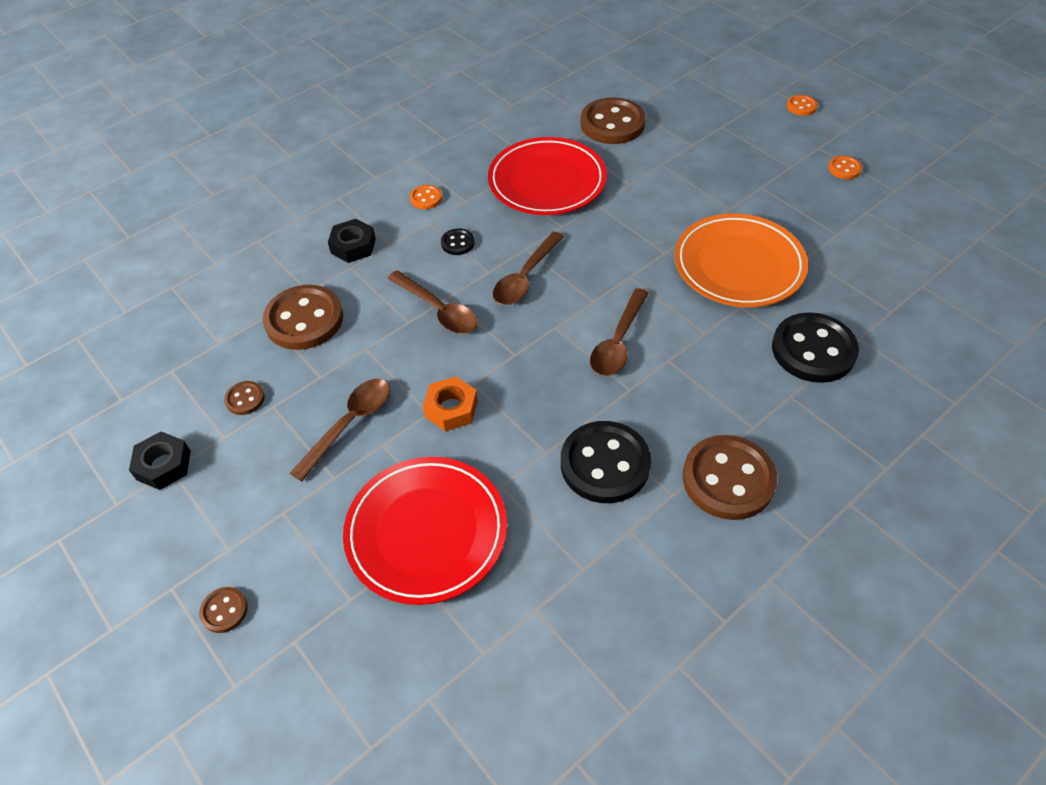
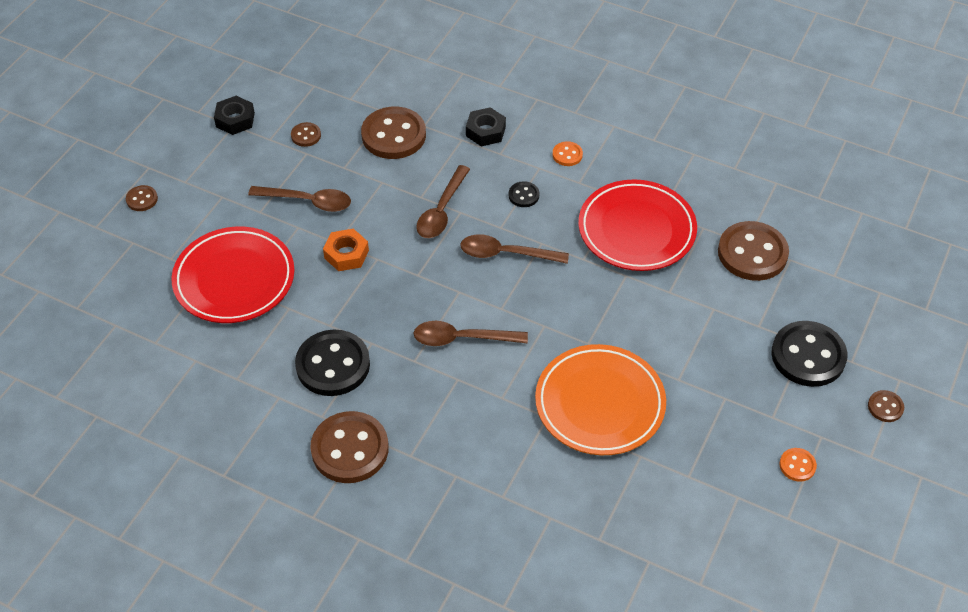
camera: 65 degrees right, 0 degrees up
(801, 106) = (885, 407): orange button -> brown button
(813, 350) = (518, 483): black button -> black button (808, 356)

